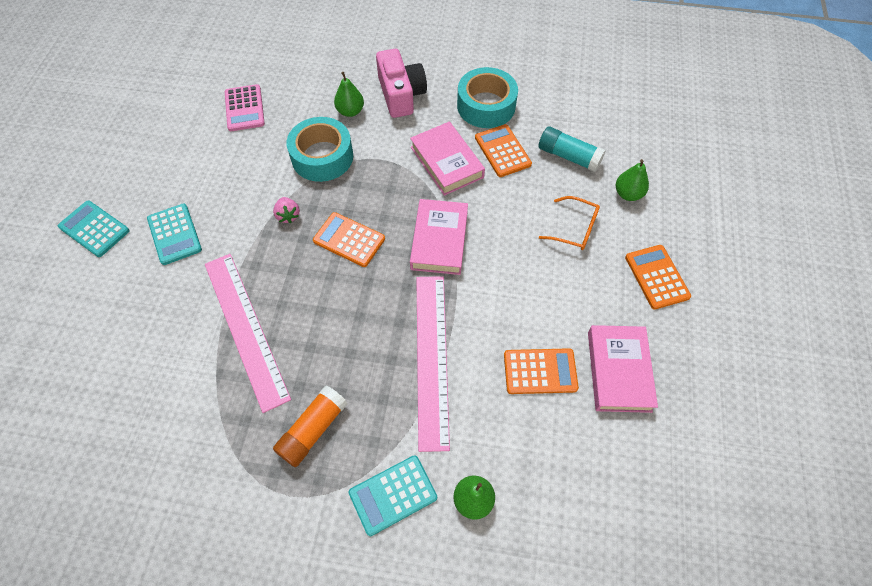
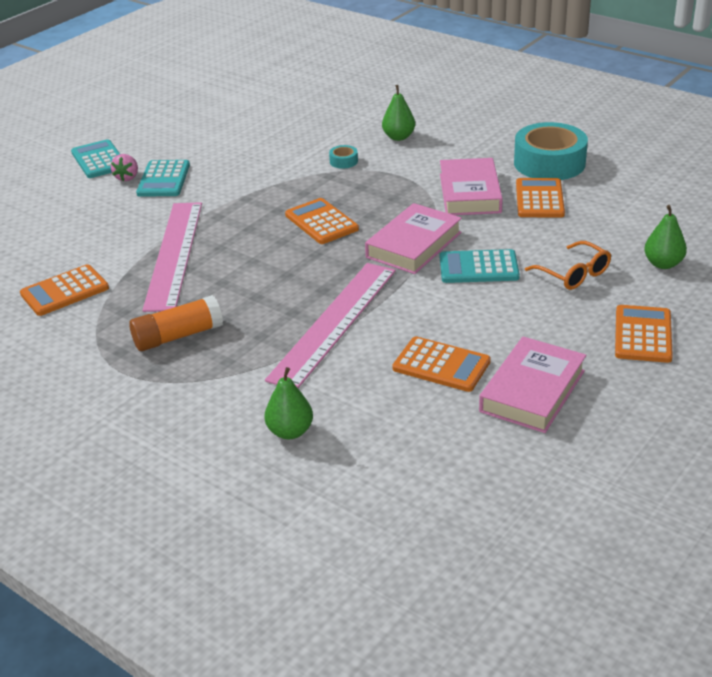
camera: 30 degrees right, 25 degrees down
(173, 417) = (65, 291): none -> orange calculator
(244, 108) = (296, 114): pink calculator -> none
(288, 215) = (276, 192): pink strawberry -> pink strawberry (127, 177)
(322, 157) = (343, 161): turquoise tape -> turquoise tape, size x0.41
(393, 495) = (214, 402): turquoise calculator -> turquoise calculator (478, 268)
(401, 94) = (462, 136): pink camera -> none
(568, 156) = (614, 220): turquoise glue stick -> none

